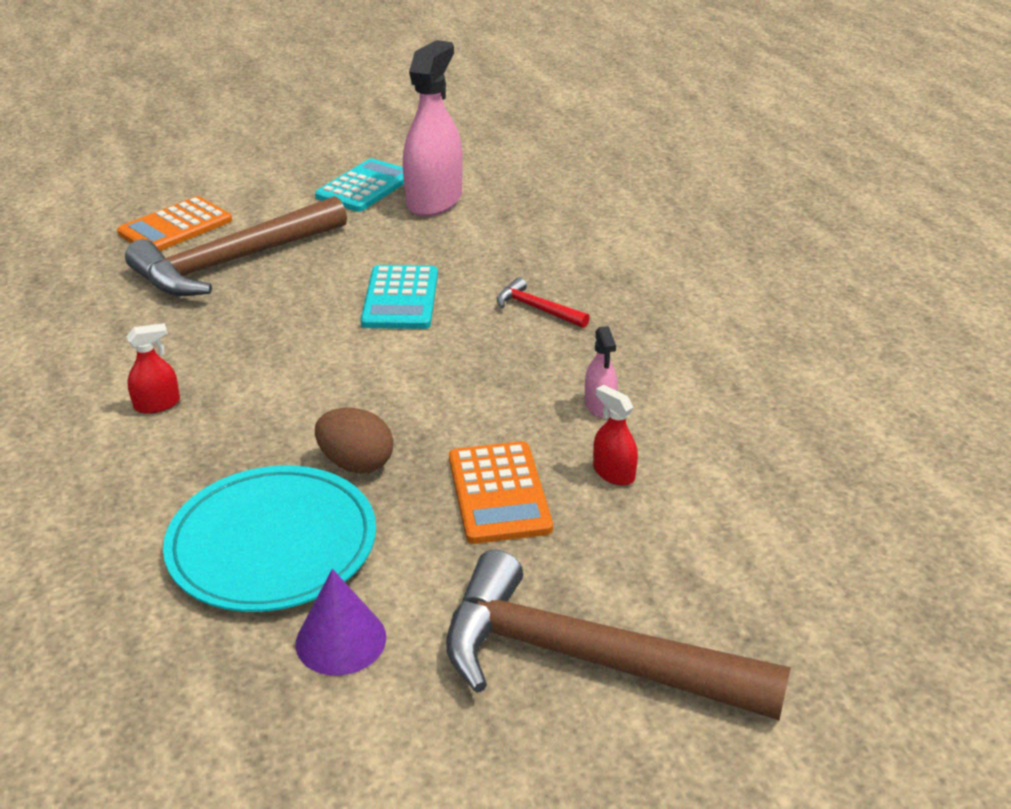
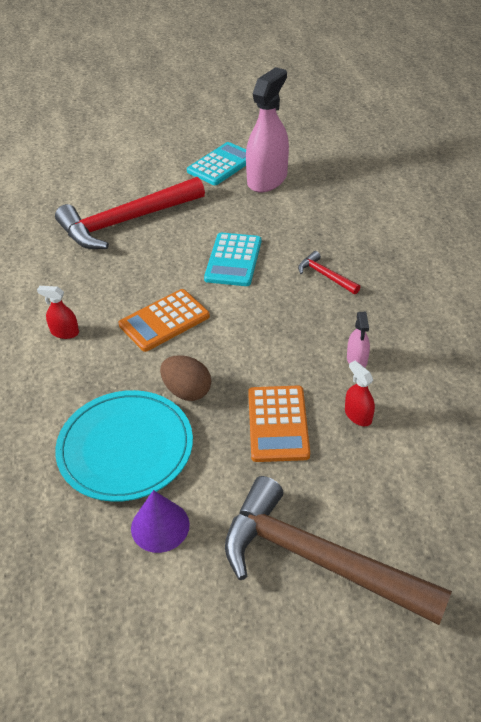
camera: 10 degrees right, 10 degrees up
(157, 404) = (65, 332): red spray bottle -> red spray bottle turned 150 degrees counterclockwise
(175, 227) = (91, 190): orange calculator -> orange calculator (164, 321)
(234, 262) = (126, 222): brown hammer -> red hammer

